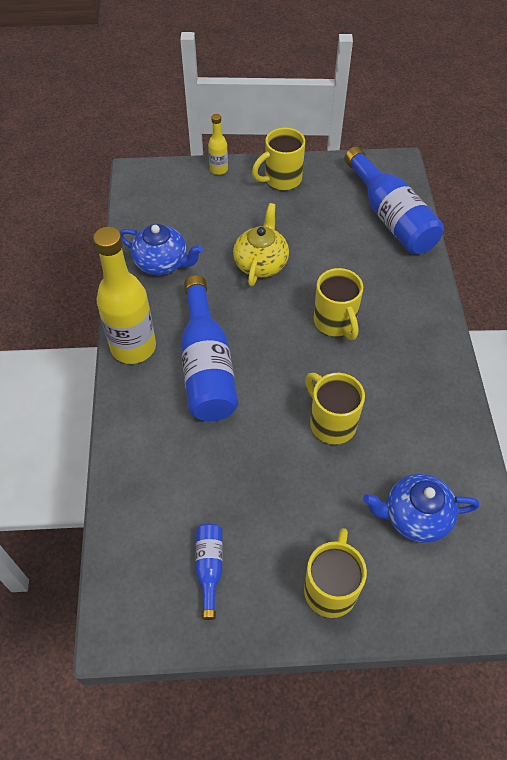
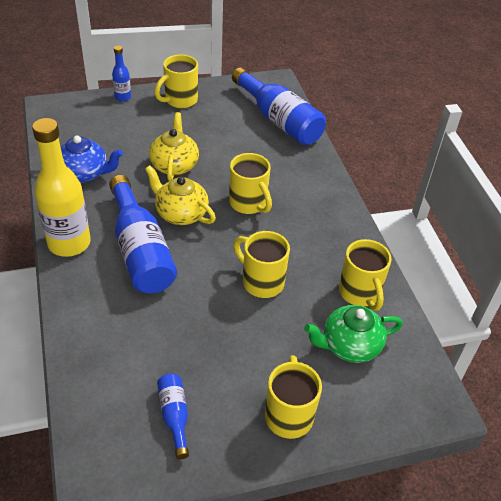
camera: 15 degrees left, 10 degrees down
(219, 169) = (123, 97): yellow bottle -> blue bottle
(257, 325) = (180, 213): none -> yellow teapot
(415, 517) = (349, 345): blue teapot -> green teapot
(440, 453) = (360, 293): none -> yellow mug

